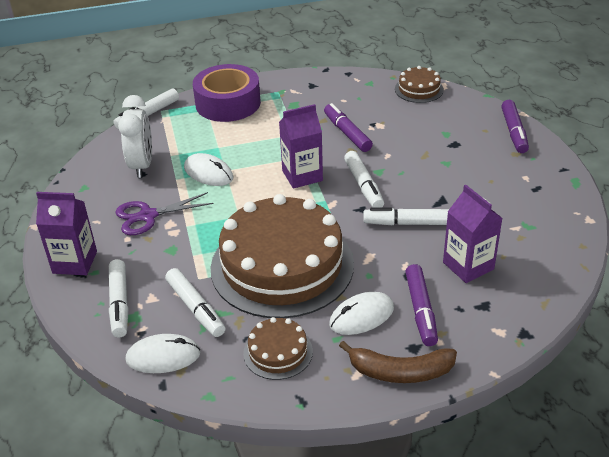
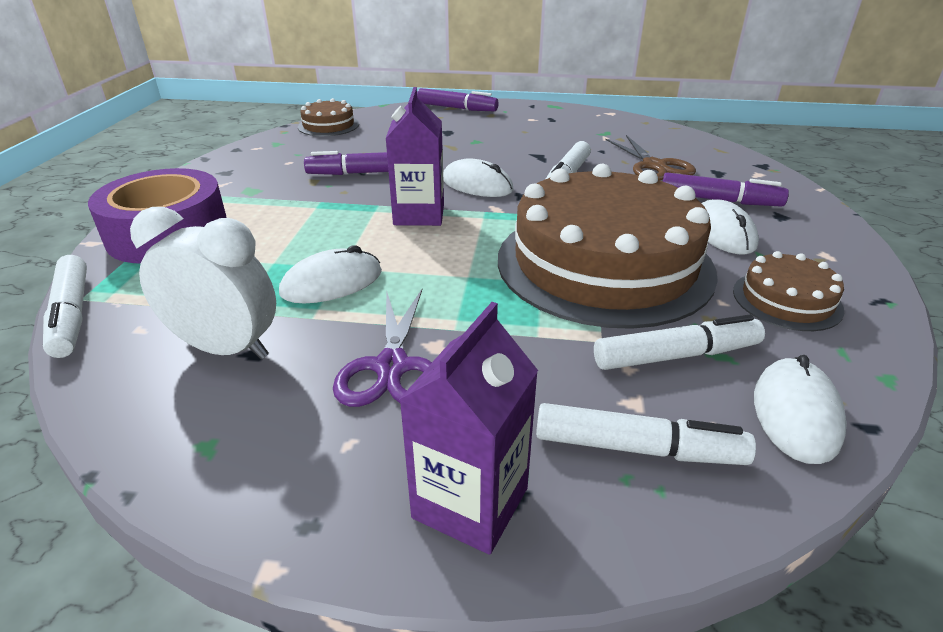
camera: 70 degrees left, 5 degrees down
(363, 186) = (477, 184): white marker -> white mouse
(400, 372) = (821, 230): brown banana -> none
(468, 266) = (654, 166): purple carton -> brown scissors

